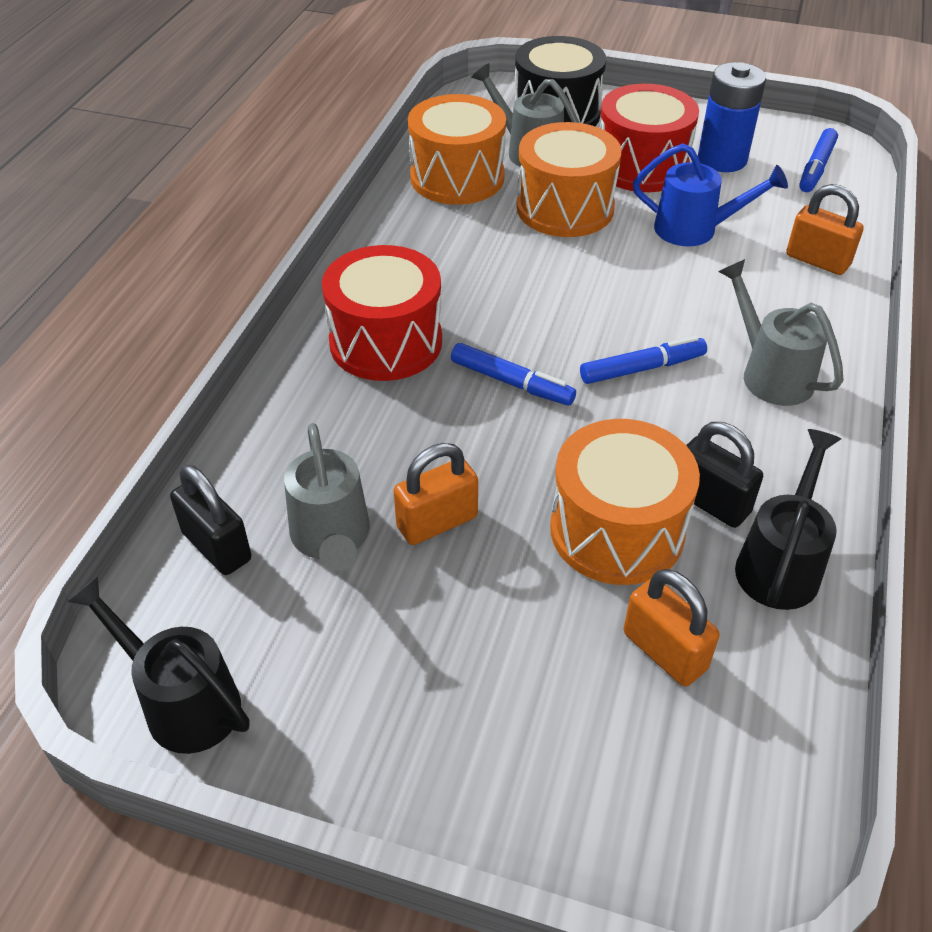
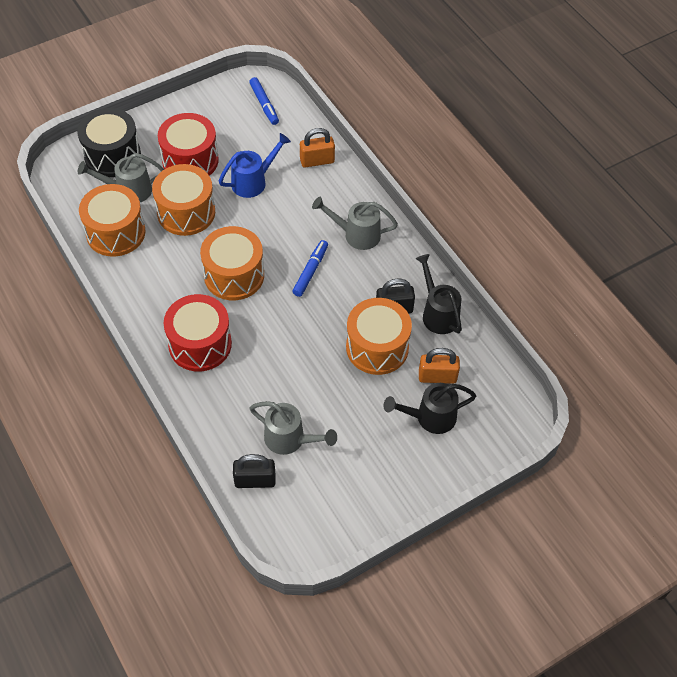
camera: 50 degrees left, 10 degrees up
(182, 701) = (318, 536): black watering can -> black watering can (430, 417)
(437, 522) = (317, 399): orange padlock -> none
(511, 382) = (271, 319): blue marker -> none
(532, 303) = (234, 275): none -> orange drum
(722, 159) = (220, 129): blue battery -> none

